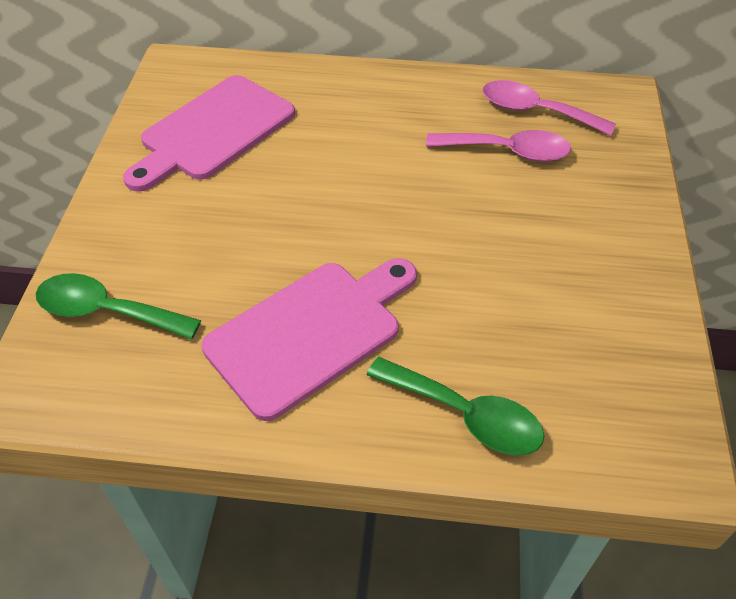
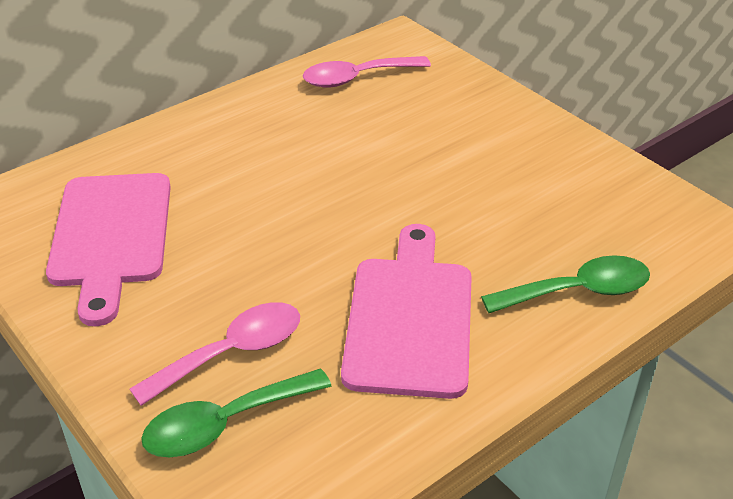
camera: 45 degrees left, 10 degrees down
(507, 151) = (375, 115): pink spoon -> pink spoon (232, 353)

